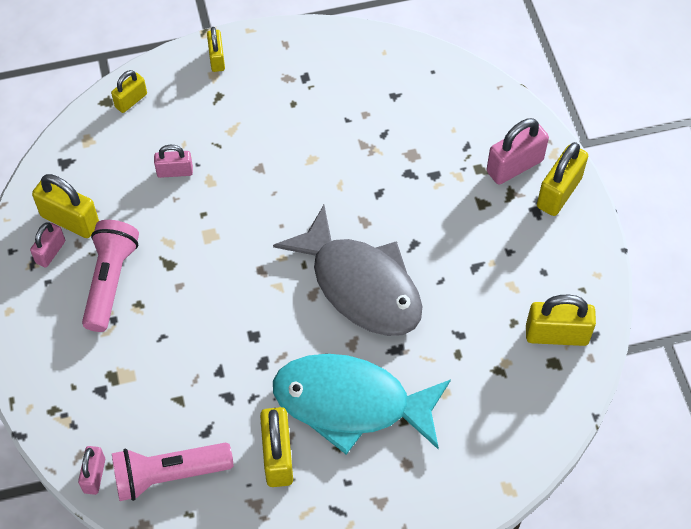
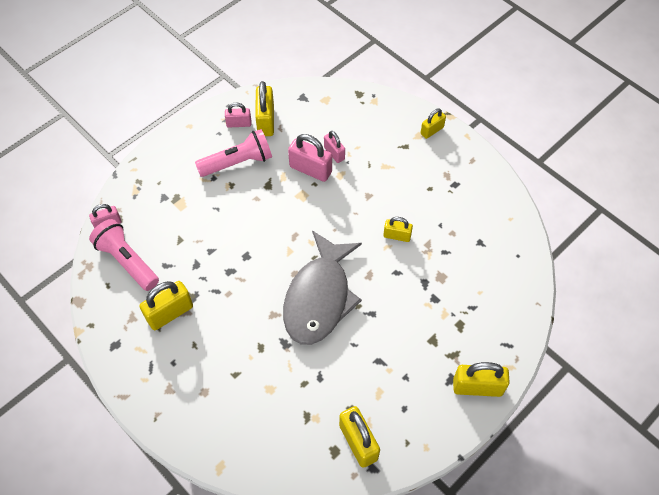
camera: 60 degrees right, 0 degrees up
(131, 100) = (368, 105): yellow padlock -> yellow padlock (397, 236)
(351, 403) = (230, 336): turquoise fish -> none
(514, 166) = (478, 346): pink padlock -> pink padlock (310, 169)

